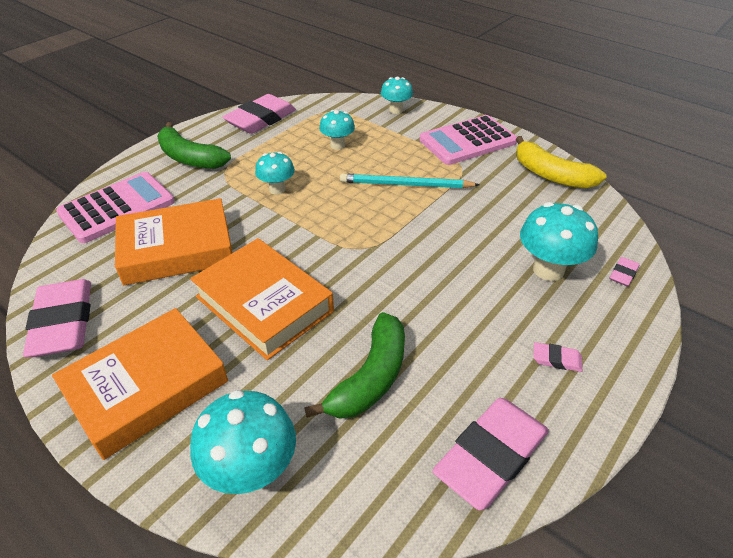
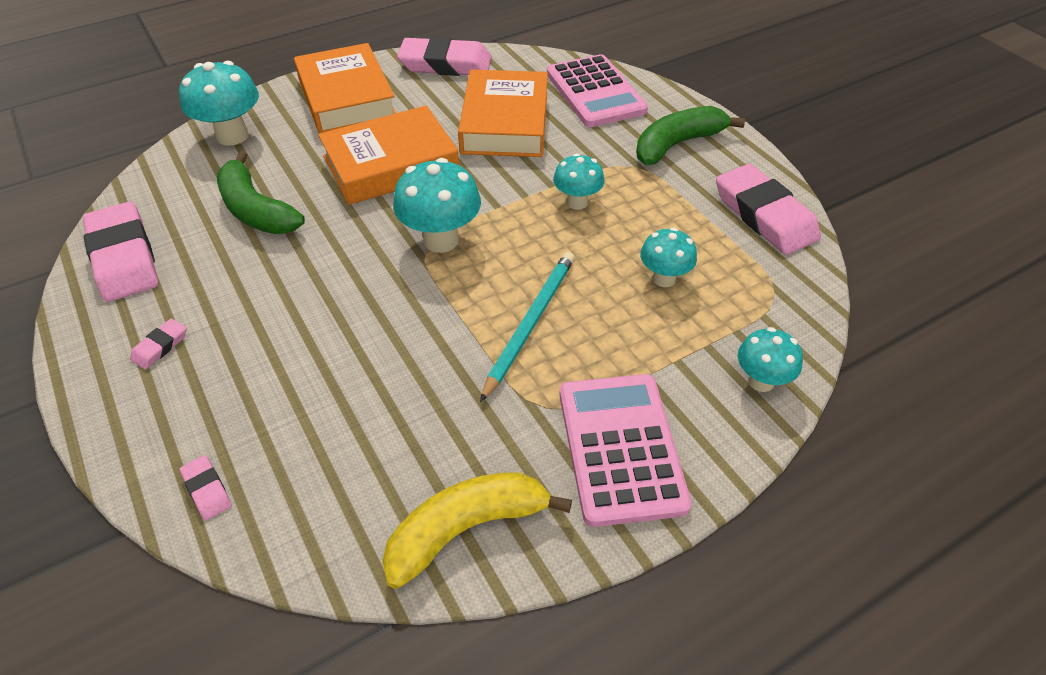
camera: 110 degrees right, 5 degrees up
(548, 270) = (275, 406): turquoise mushroom -> turquoise mushroom (441, 240)

